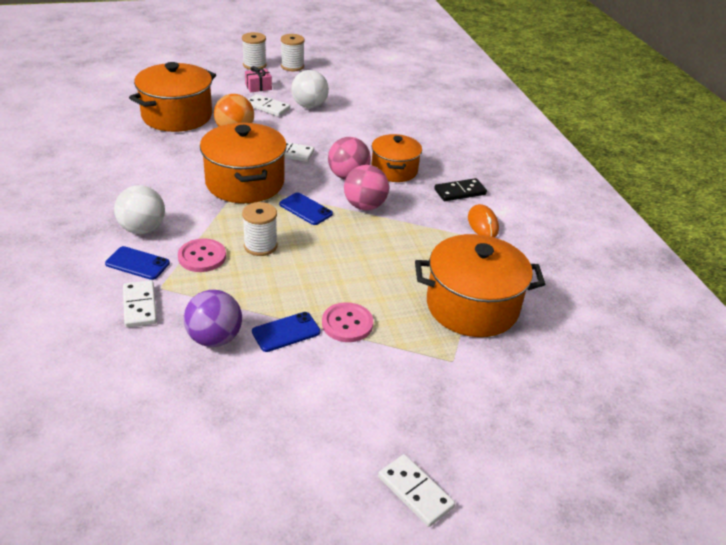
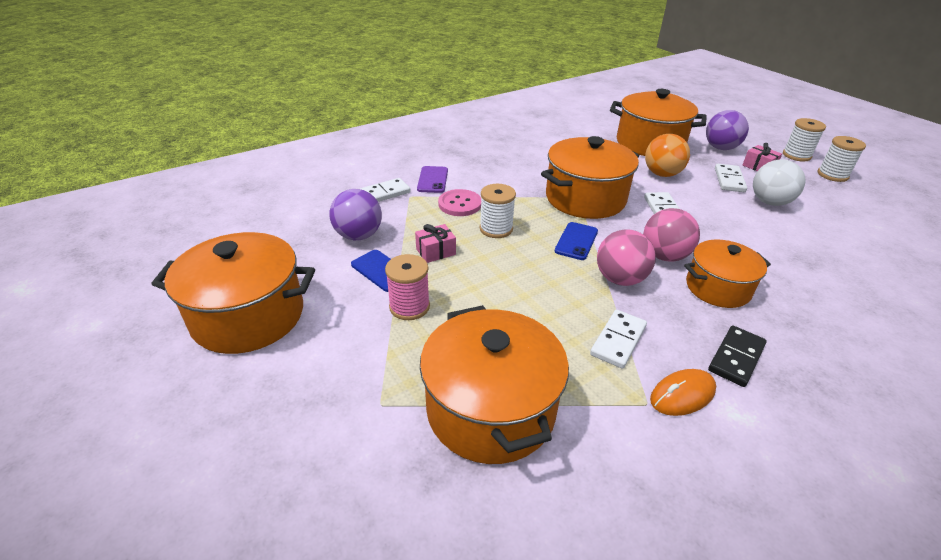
camera: 75 degrees right, 0 degrees up
(137, 263) = (432, 180): blue phone -> purple phone
(142, 229) = (476, 171): white ball -> none
(215, 88) = (720, 148): none -> purple ball
(275, 291) = (436, 251): none -> pink gift
(312, 437) = (248, 316): none -> orange pot
(347, 324) = (409, 307): pink button -> pink spool
(415, 492) = (176, 404): white domino -> white domino (618, 340)
(460, 192) = (736, 358): black domino -> black domino turned 75 degrees clockwise

